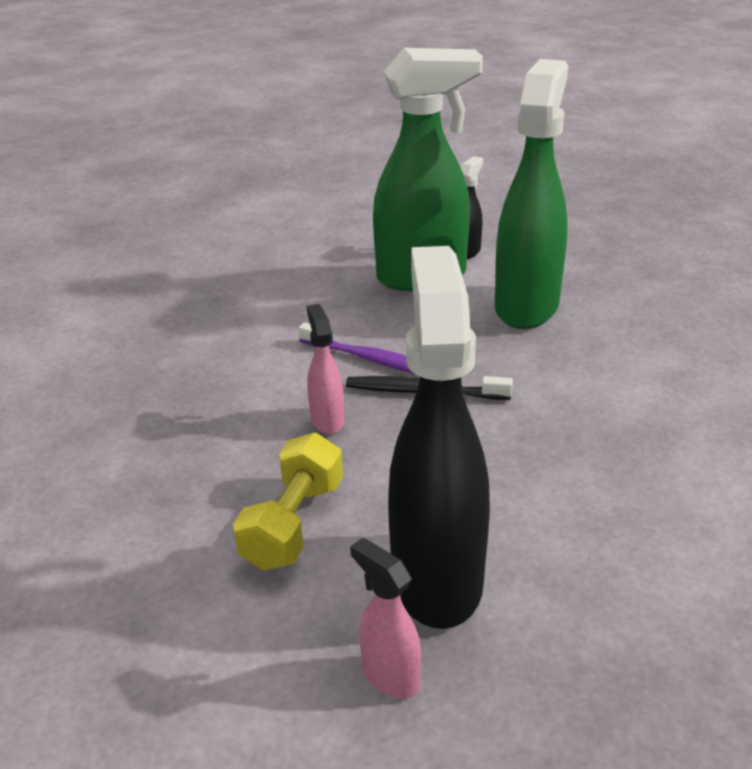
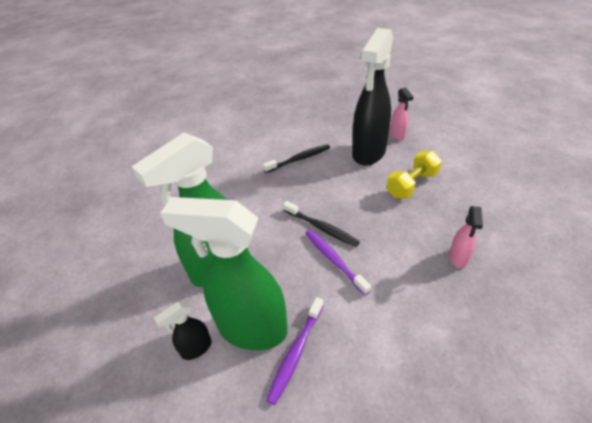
camera: 150 degrees left, 10 degrees up
(327, 420) = (378, 228): pink spray bottle -> pink spray bottle (458, 258)
(357, 277) = (296, 352): none -> purple toothbrush
(589, 503) = (299, 159): none -> black toothbrush

